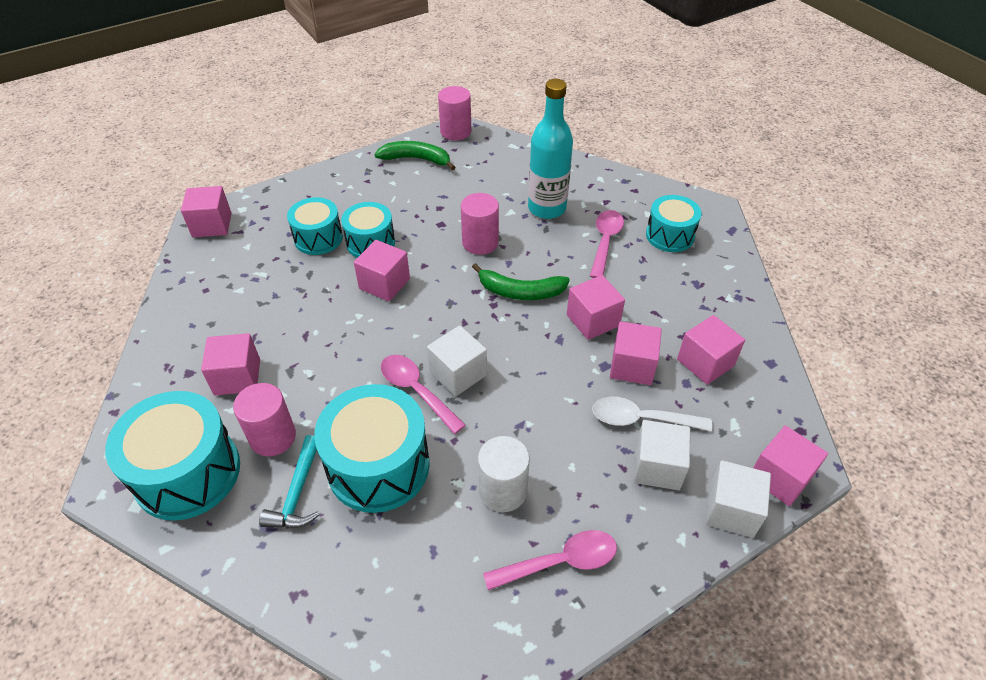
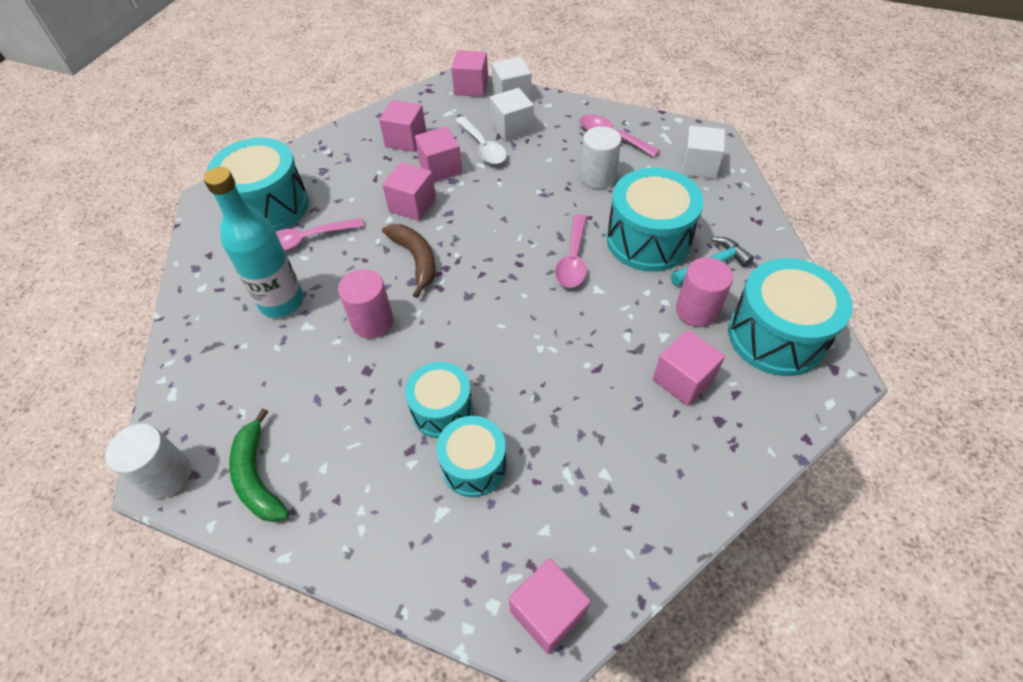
camera: 125 degrees left, 5 degrees up
(384, 284) = (487, 356): pink cube -> none
(455, 132) = (166, 475): pink cylinder -> white cylinder
(458, 373) = (535, 247): white cube -> white cube (698, 166)
(520, 292) = (416, 260): green banana -> brown banana
(669, 235) = (269, 206): turquoise drum -> turquoise drum, size x1.62

